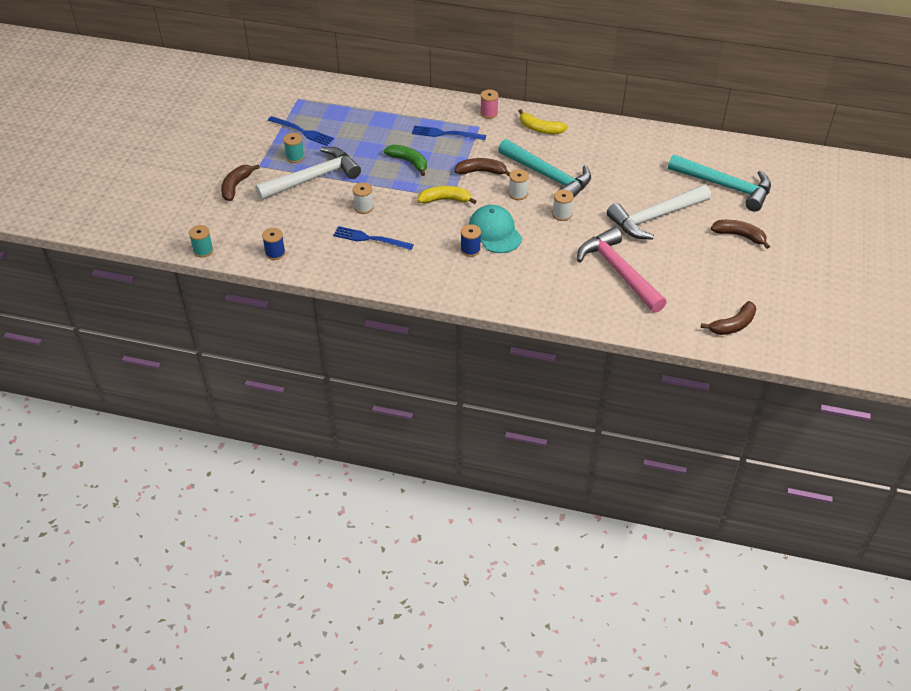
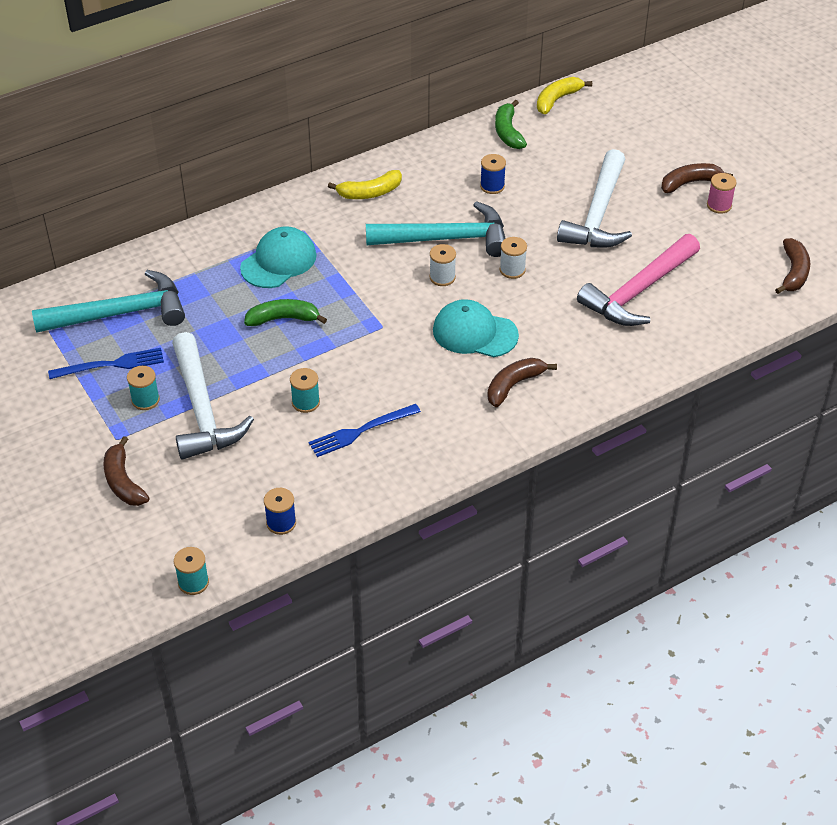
camera: 45 degrees left, 0 degrees up
(313, 178) = (202, 409): white hammer -> white hammer turned 150 degrees clockwise
(363, 207) = (305, 402): white spool -> turquoise spool
(445, 134) = (278, 261): blue fork -> turquoise cap
(445, 200) = (379, 334): yellow banana -> yellow banana (557, 100)
(470, 250) = (477, 369): blue spool -> blue spool (492, 186)
(481, 172) = (373, 278): brown banana -> brown banana (514, 385)
(489, 113) = (293, 209): pink spool -> pink spool (719, 205)
(619, 271) = (638, 291): pink hammer -> pink hammer turned 60 degrees counterclockwise
(665, 143) = (508, 132): none -> green banana
(725, 186) = (616, 142): turquoise hammer -> turquoise hammer (120, 313)

